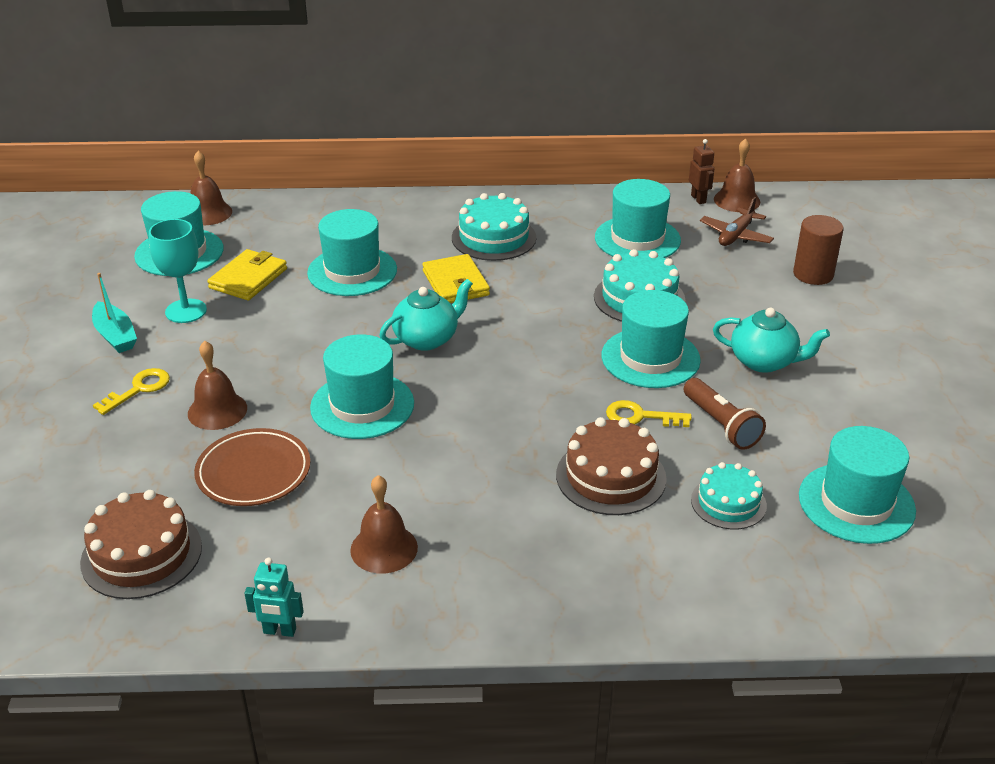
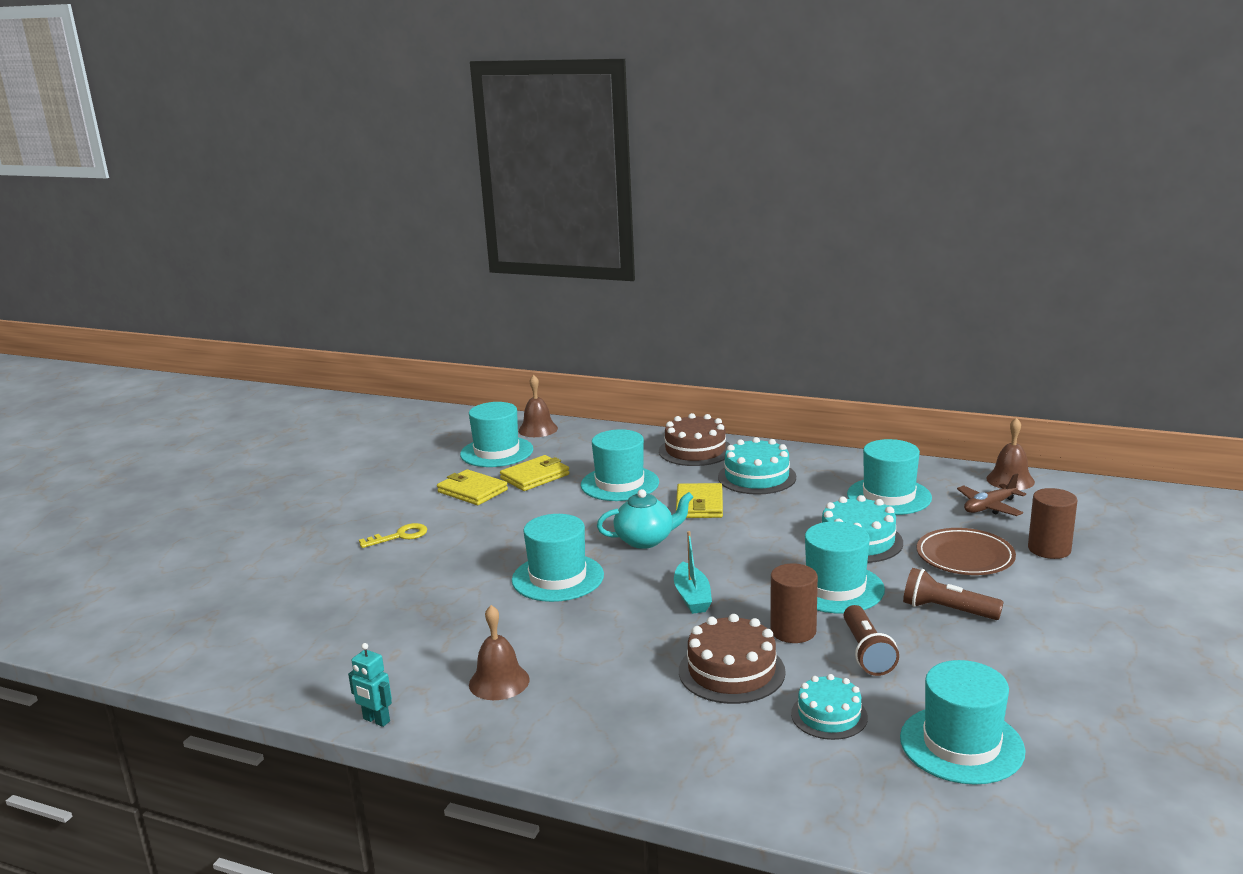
camera: 25 degrees right, 15 degrees down
(115, 336) = (410, 499): turquoise boat -> turquoise boat (692, 597)
(141, 554) = (318, 644): brown cake -> brown cake (695, 450)
(186, 311) = (472, 491): turquoise goblet -> yellow wallet
(217, 410) = (445, 560): brown bell -> none
(253, 472) = (440, 607): brown plate -> brown plate (965, 557)
(640, 416) = (793, 631): yellow key -> brown cylinder
(698, 199) = (971, 474): brown robot -> none
(764, 361) = (947, 610): turquoise teapot -> brown flashlight

